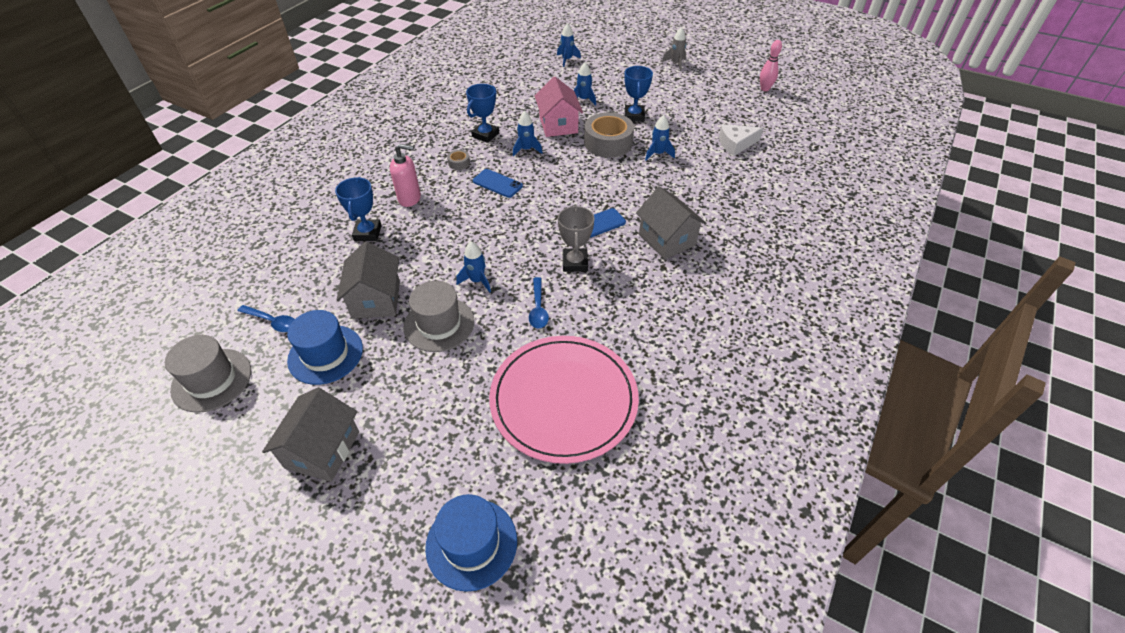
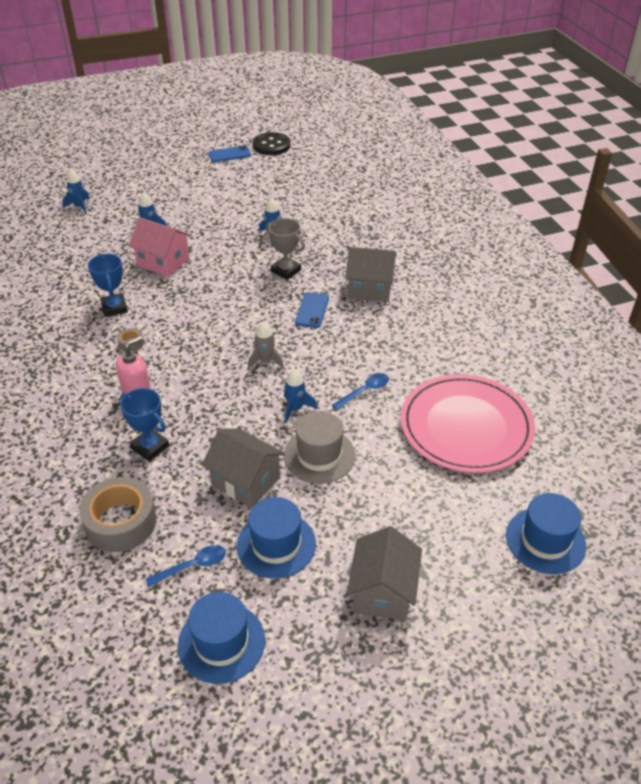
camera: 50 degrees left, 5 degrees down
(212, 380) = (221, 642): grey hat -> blue hat
(322, 450) = (383, 591): grey house -> grey house turned 45 degrees clockwise
(497, 183) = (191, 336): blue phone -> blue phone (229, 154)
(526, 150) = (170, 296): blue rocket -> none
(538, 308) = (364, 391): blue spoon -> blue spoon turned 75 degrees counterclockwise
(575, 263) = (339, 346): grey trophy -> grey trophy (286, 271)
(608, 143) = (224, 251): grey tape -> grey tape (121, 522)
(634, 116) = (211, 219): blue trophy -> none
(675, 64) = (177, 161): grey rocket -> grey rocket (265, 361)
(736, 144) = (313, 196): white cheese -> none
(765, 89) = (271, 145): pink bowling pin -> black button

